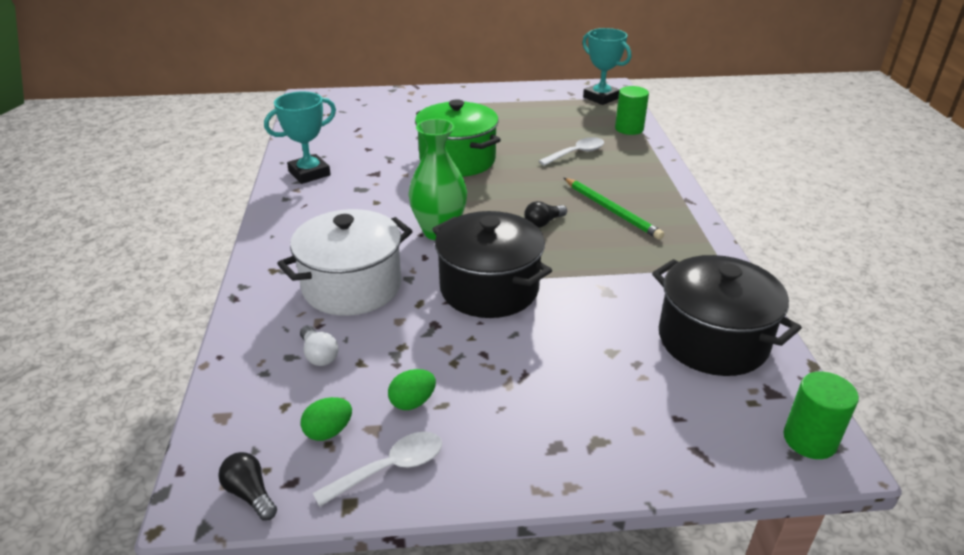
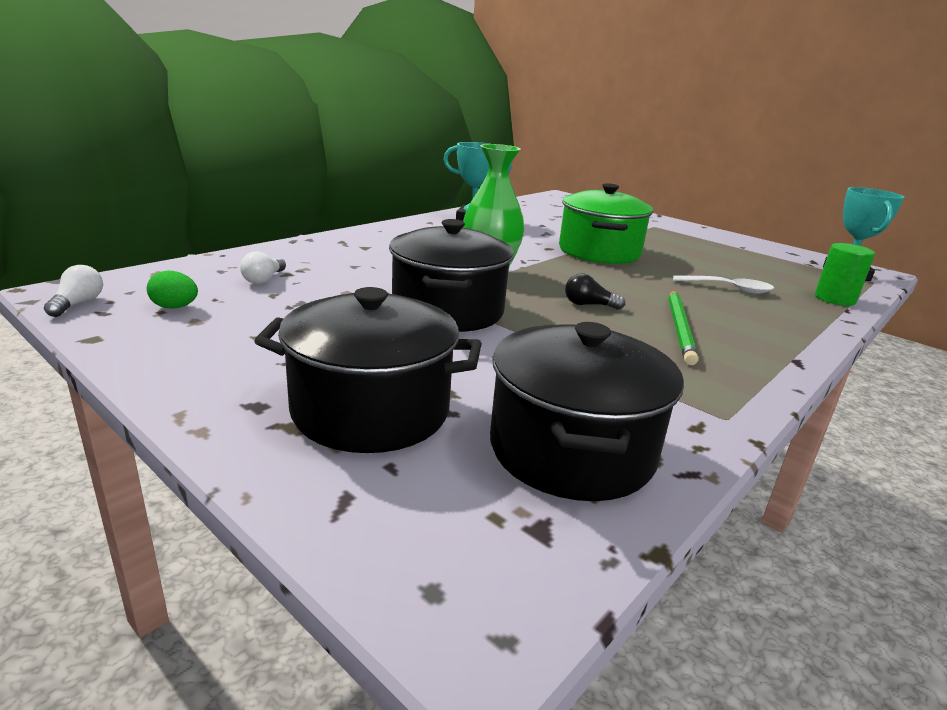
camera: 45 degrees right, 10 degrees down
(250, 494) = (78, 304): black light bulb -> white light bulb
(352, 286) = (363, 266): white pot -> none
(390, 468) = (150, 341): white spoon -> none
(412, 402) = (247, 325): green egg -> none
(607, 396) = (371, 410): none -> black pot
(809, 440) = (483, 598): green cylinder -> none

